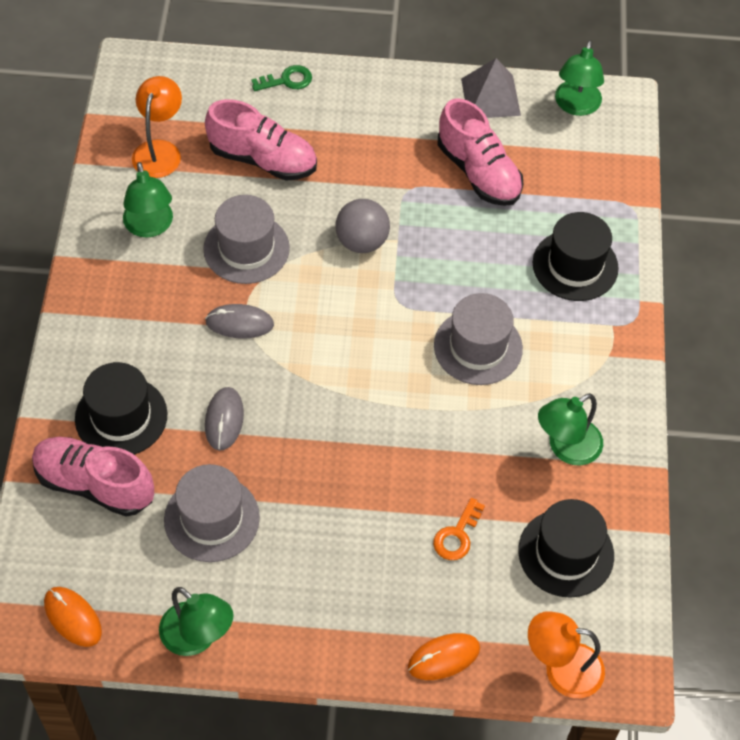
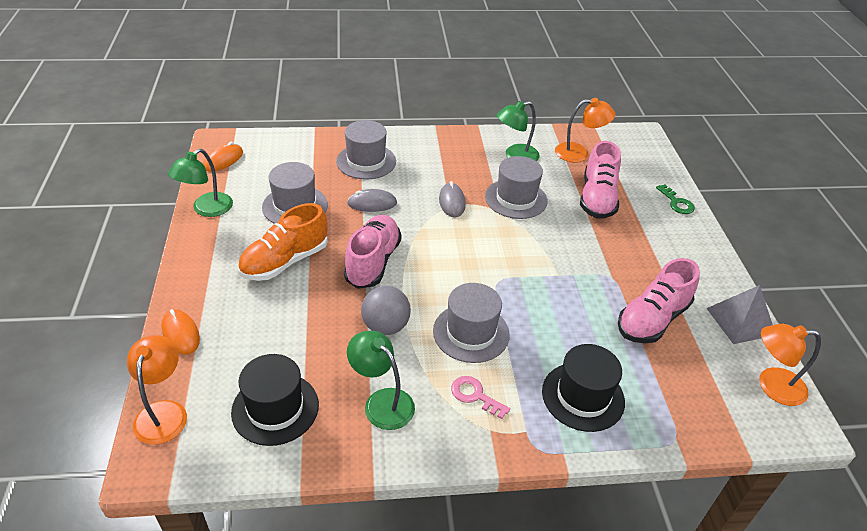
camera: 80 degrees right, 15 degrees down
(94, 484) = (315, 157): pink shoe -> pink shoe (373, 262)
(121, 416) = (366, 161): black hat -> grey hat
(328, 535) = (285, 261): none -> orange shoe
(362, 242) = (547, 255): grey ball -> grey ball (385, 326)
(457, 535) = (289, 333): orange key -> none
(565, 360) = (475, 395): none -> pink key
(576, 106) = (772, 385): green lamp -> orange lamp

